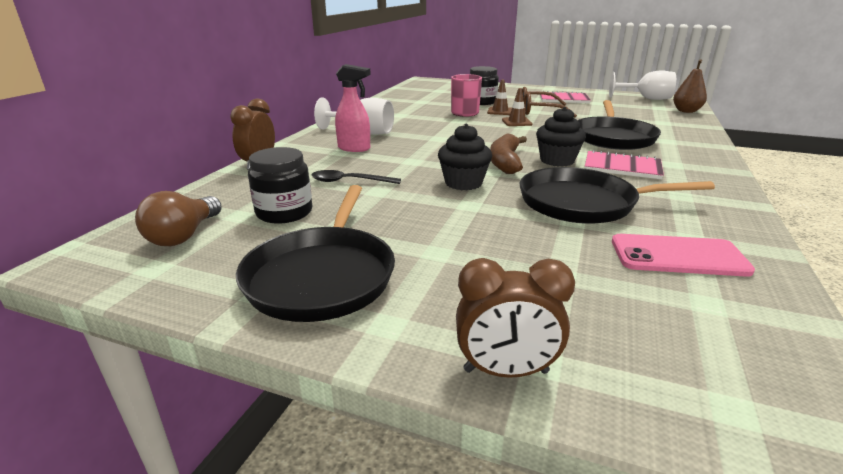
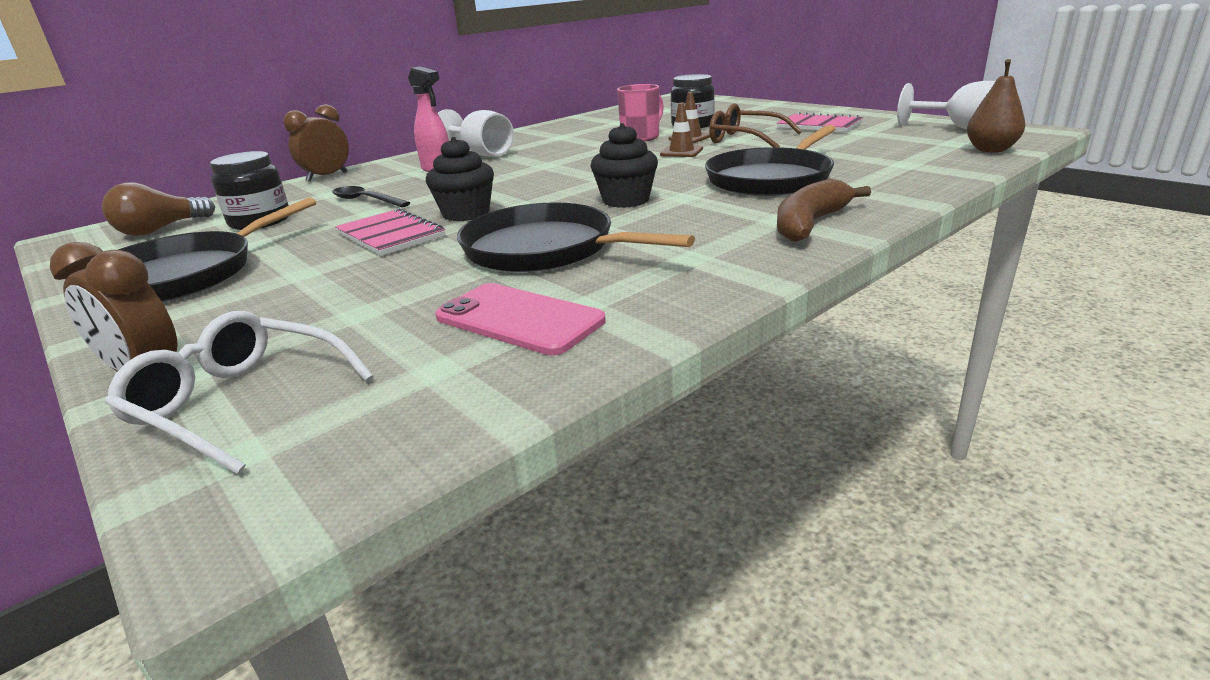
camera: 30 degrees right, 0 degrees up
(505, 162) = (561, 196): brown banana -> brown banana (810, 224)
(622, 167) = (693, 216): pink notebook -> pink notebook (390, 235)
(641, 369) = (240, 403): none -> white glasses

